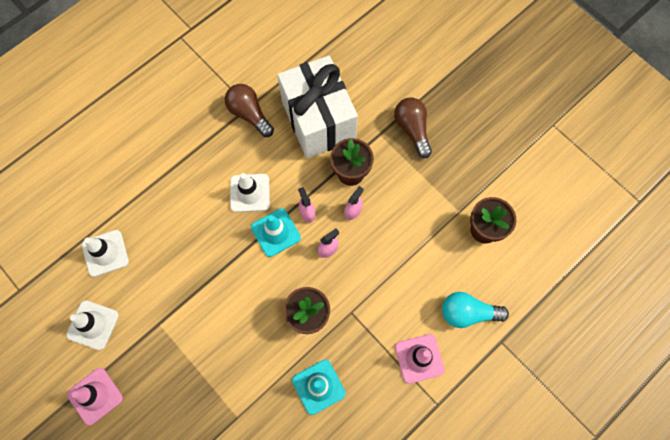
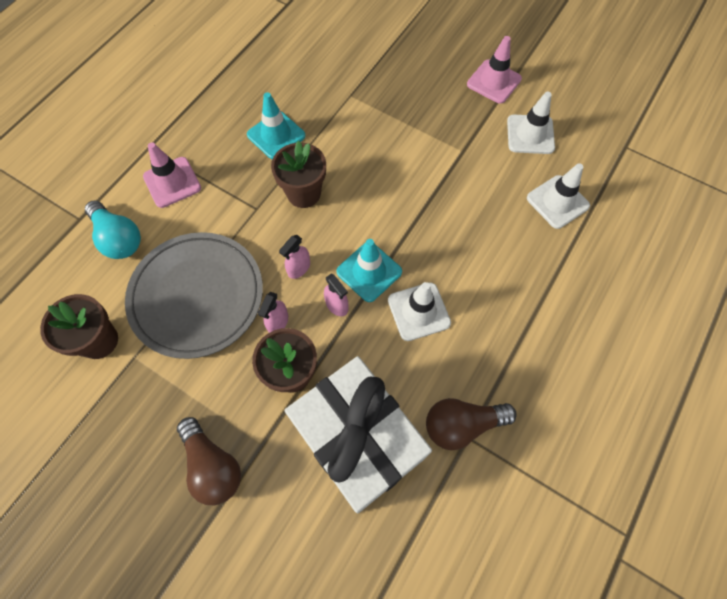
camera: 165 degrees right, 5 degrees down
(249, 114) = (462, 425): brown light bulb -> brown light bulb turned 135 degrees clockwise
(409, 246) = (197, 296): none -> grey plate
(467, 313) = (118, 238): turquoise light bulb -> turquoise light bulb turned 60 degrees clockwise

